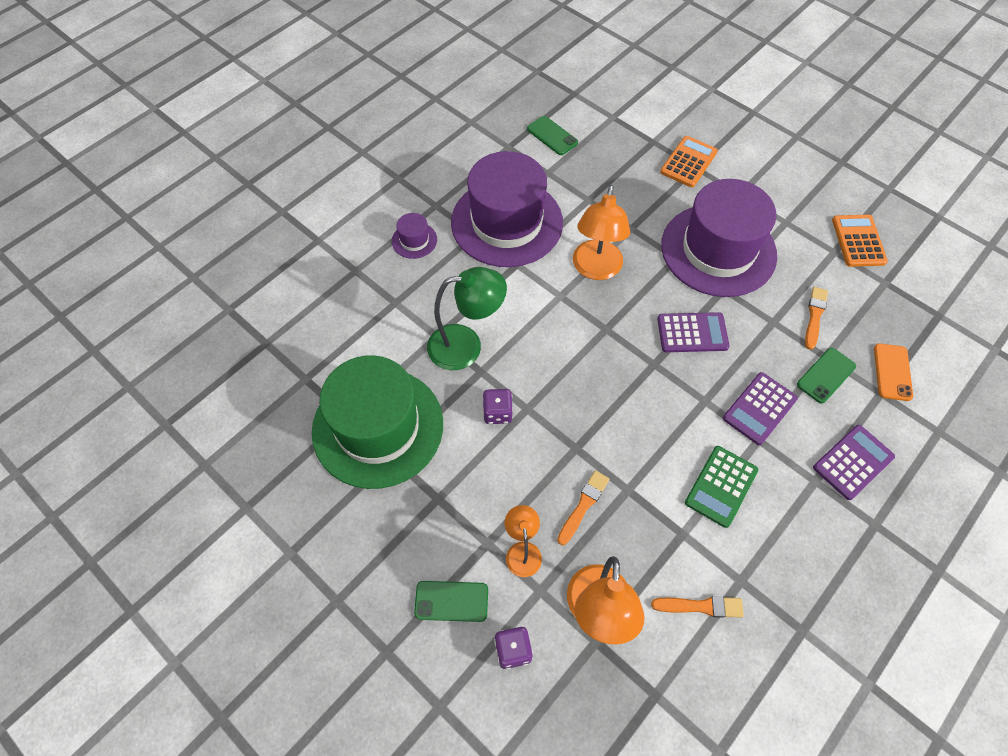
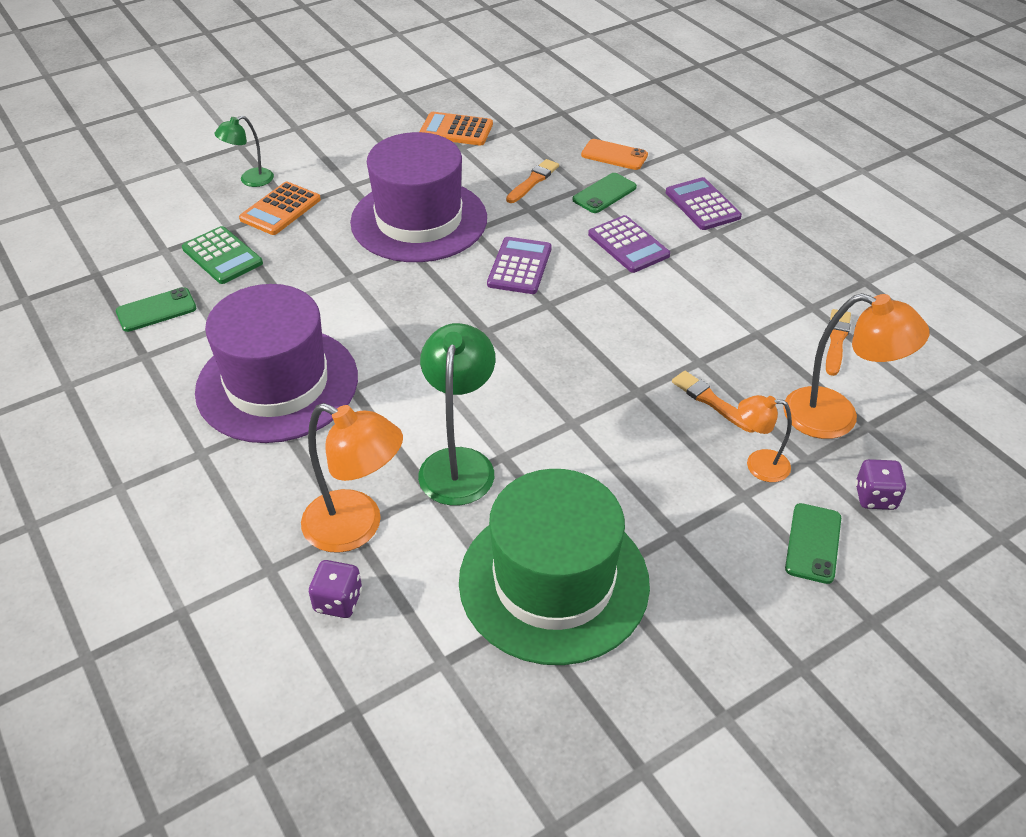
camera: 75 degrees left, 15 degrees down
(414, 240) = (252, 488): purple hat -> none
(497, 413) = (570, 451): purple dice -> purple dice (338, 601)
(596, 269) = (397, 319): orange lamp -> orange lamp (356, 528)
(688, 162) = (280, 209): orange calculator -> orange calculator turned 105 degrees counterclockwise
(714, 133) = (250, 180): none -> green lamp
(721, 486) = (710, 293): green calculator -> green calculator (222, 256)
(814, 316) = (533, 181): orange brush -> orange brush turned 90 degrees clockwise
(826, 375) = (604, 193): green phone -> green phone turned 75 degrees clockwise

